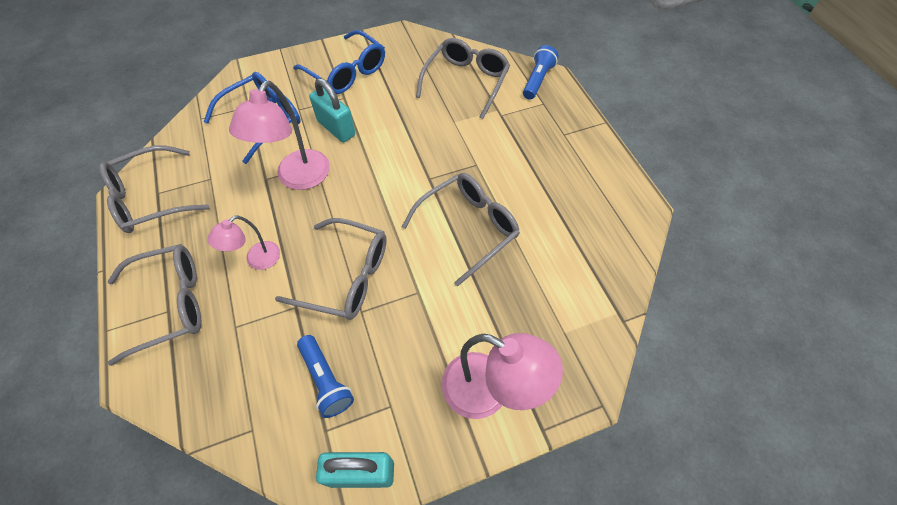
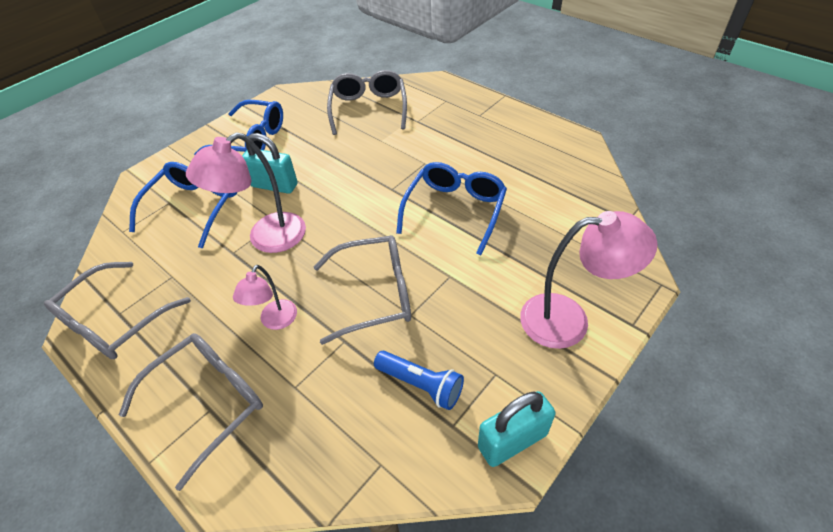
camera: 25 degrees left, 10 degrees down
(298, 178) = (266, 239): pink lamp -> pink lamp turned 60 degrees clockwise
(467, 228) = (454, 211): grey glasses -> blue glasses
(537, 80) = (428, 87): blue flashlight -> none

